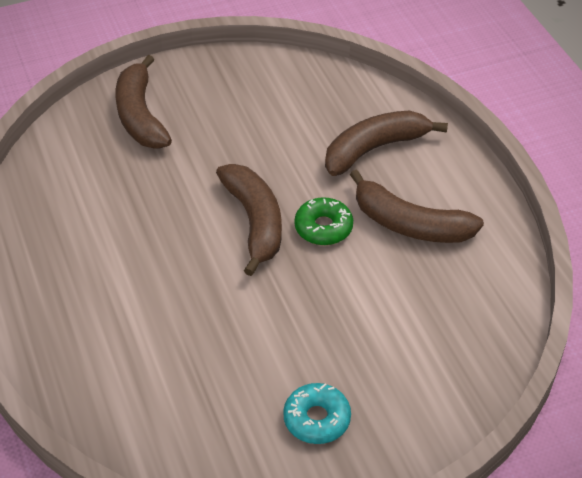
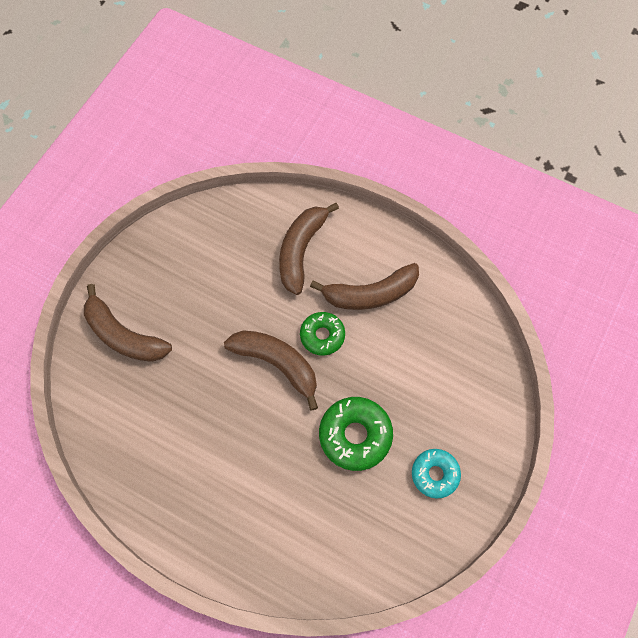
camera: 40 degrees left, 20 degrees up
(269, 329) = (355, 435): none -> green donut

